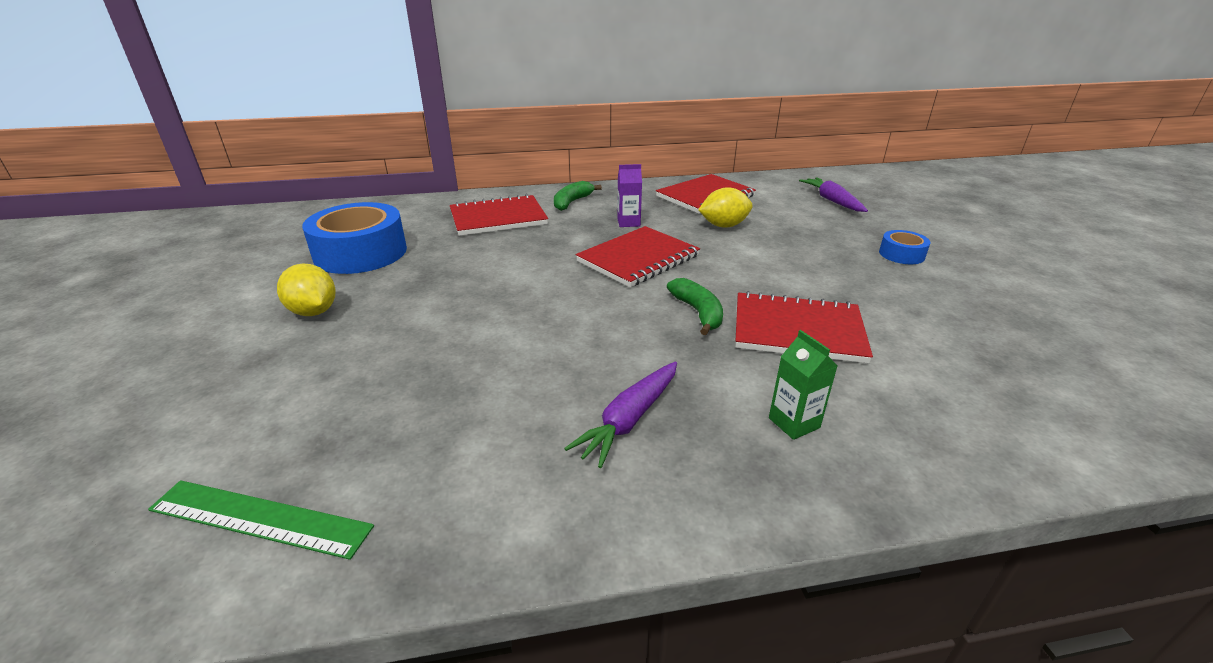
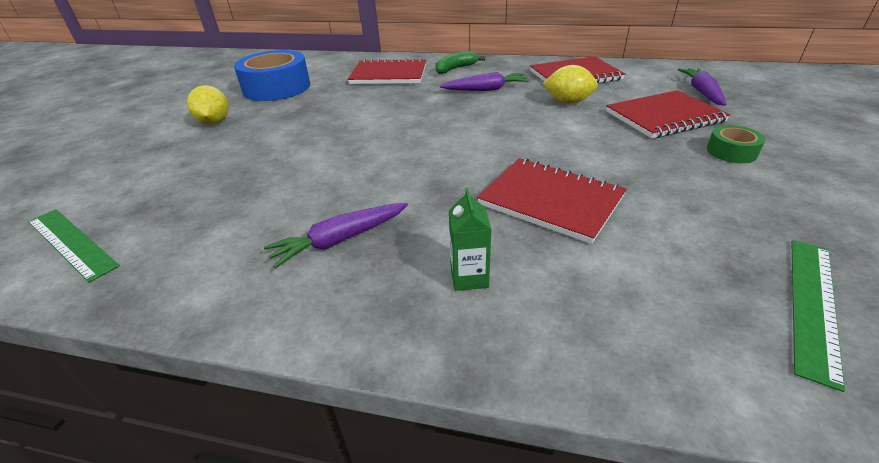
camera: 25 degrees right, 5 degrees up
(628, 222) = (486, 89): purple carton -> purple carrot
(638, 259) = (466, 119): red notebook -> red notebook (664, 117)
(698, 312) = (474, 169): green banana -> none
(901, 254) = (731, 152): blue tape -> green tape
(1058, 373) = (812, 304): none -> green ruler

